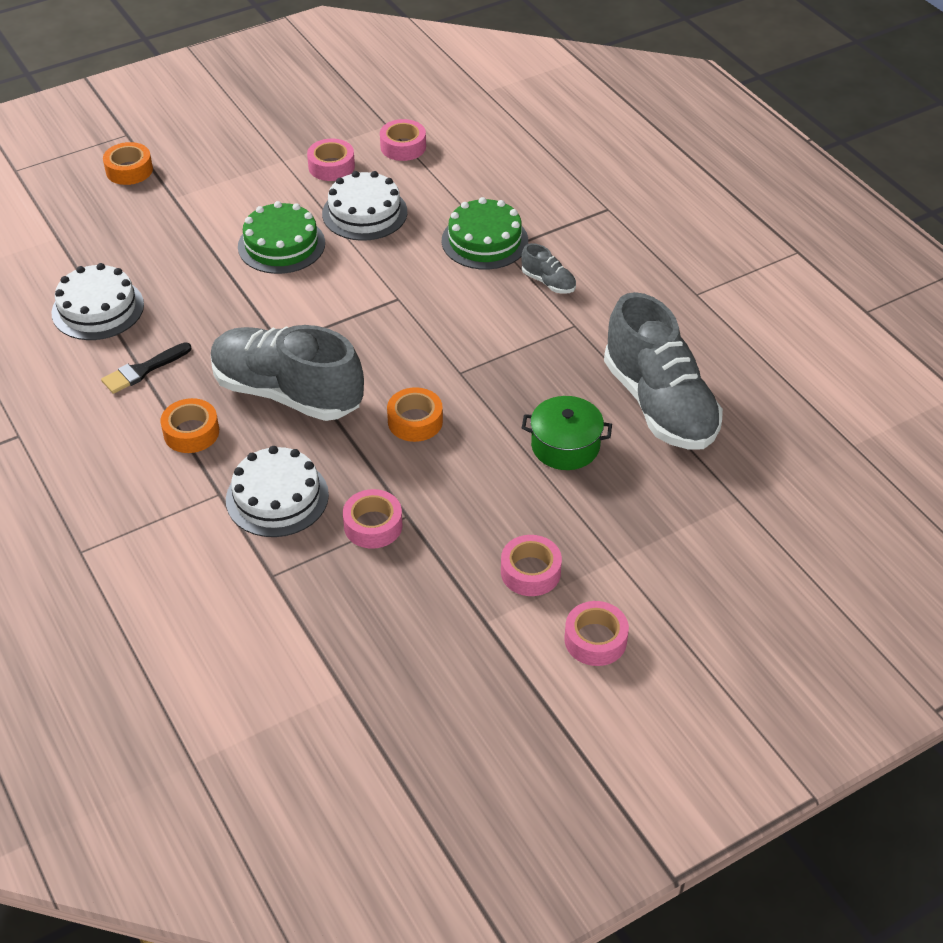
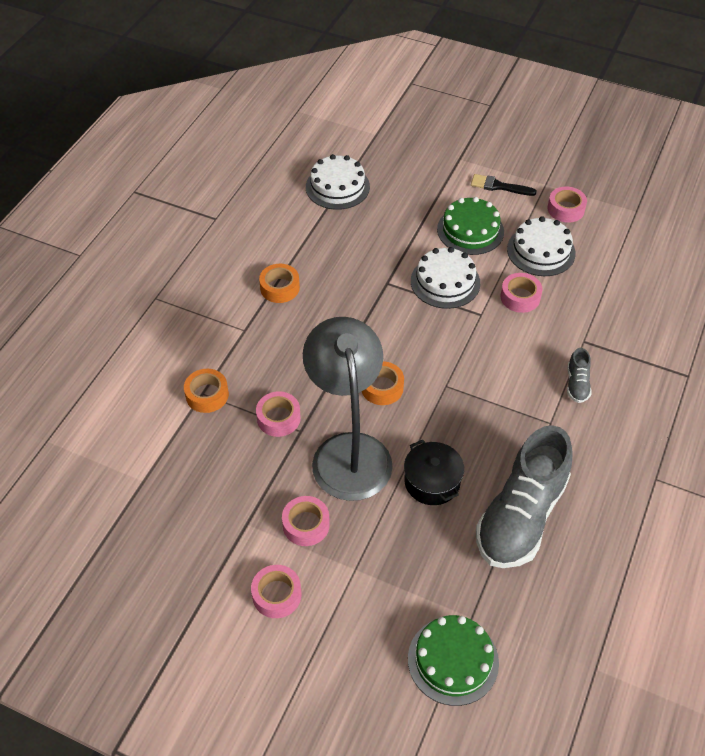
camera: 55 degrees right, 5 degrees up
(129, 170) = (461, 126): orange tape -> orange tape (207, 395)
(143, 370) = (308, 236): black brush -> black brush (499, 186)
(277, 497) = (263, 358): white cake -> white cake (445, 282)
(287, 393) = (349, 311): grey shoe -> none
(403, 147) = (624, 231): pink tape -> pink tape (520, 297)
(470, 490) = (348, 451): none -> grey lamp
(484, 241) = (580, 326): green cake -> green cake (453, 660)
(565, 446) = (432, 482): green pot -> black pot

